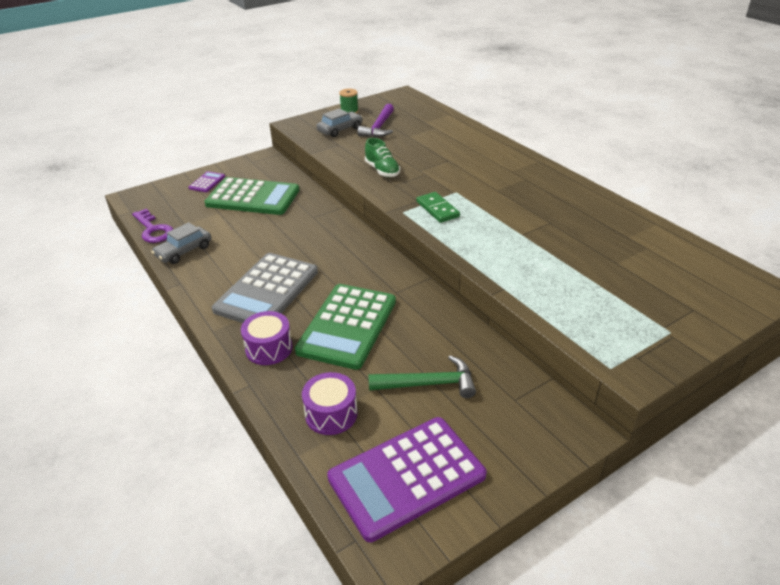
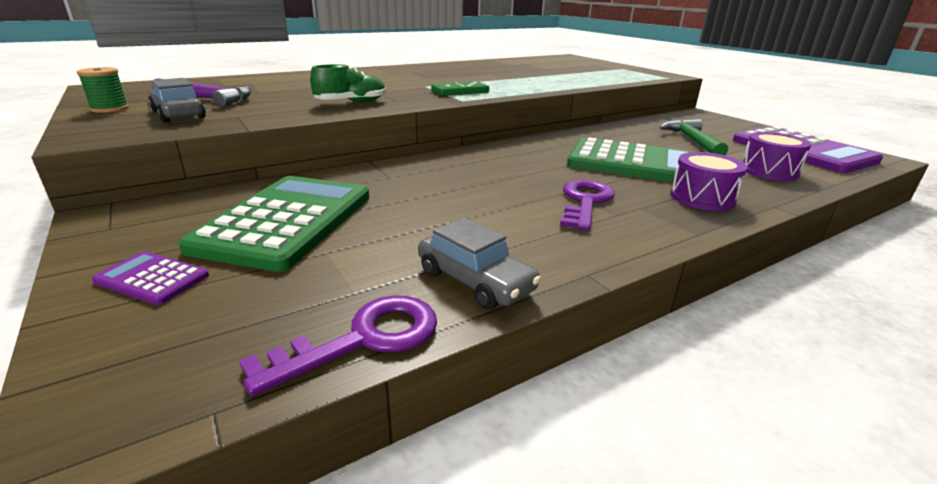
camera: 90 degrees left, 10 degrees down
(267, 291) = (585, 202): grey calculator -> purple key

